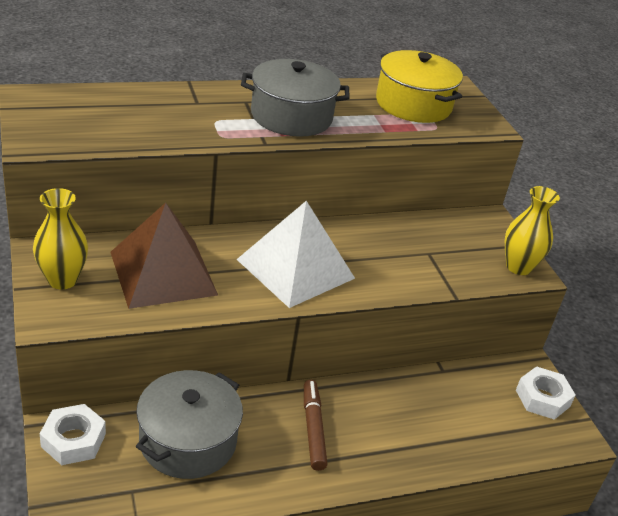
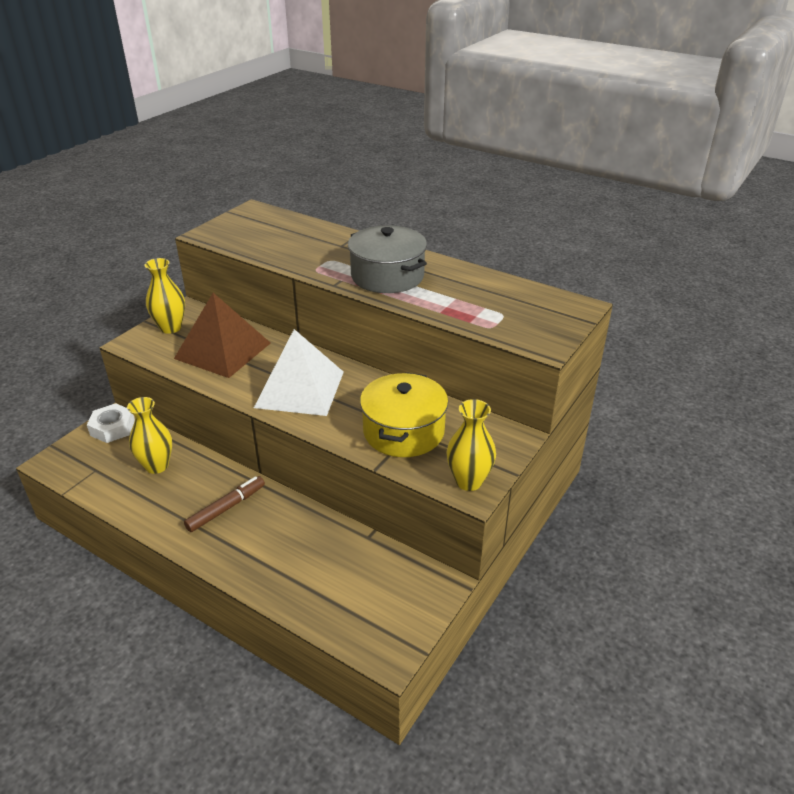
camera: 55 degrees right, 0 degrees up
(188, 441) = (157, 466): grey pot -> yellow vase
(413, 104) = (506, 304): yellow pot -> yellow pot (403, 431)
(542, 398) = (411, 610): white nut -> none

